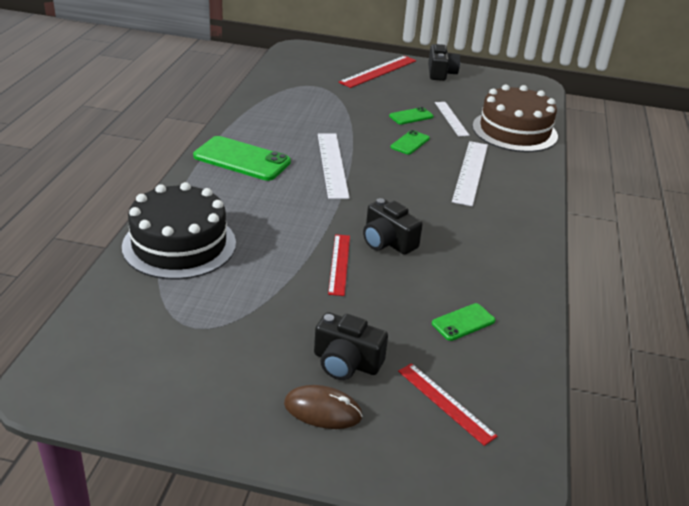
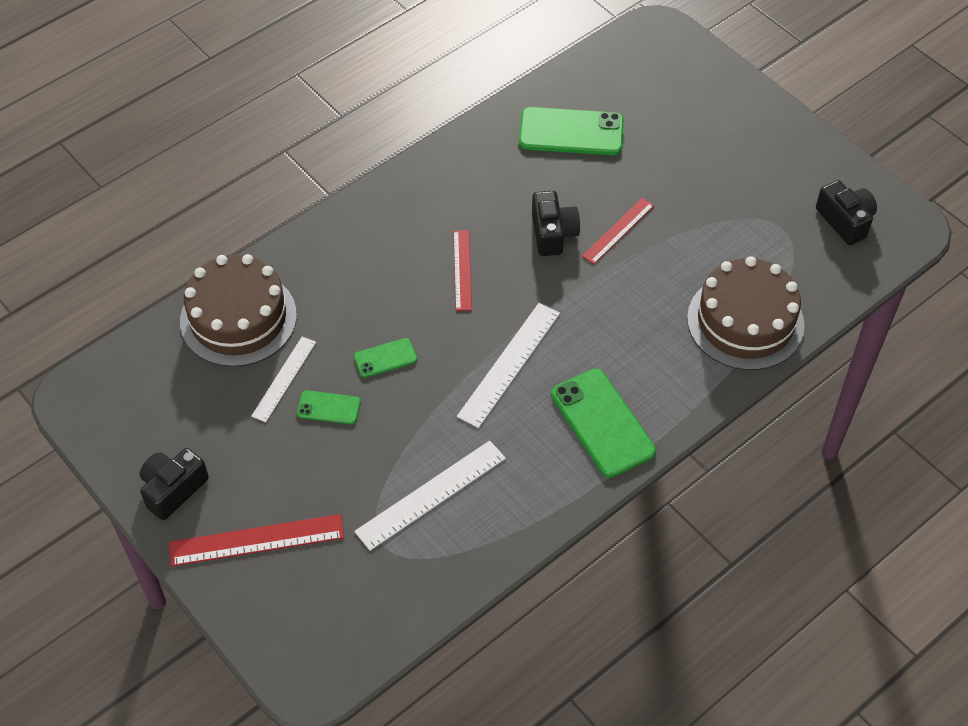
camera: 140 degrees left, 20 degrees up
(179, 244) = (745, 321): black cake -> brown cake
(322, 410) = (732, 122): brown mouse -> none
(346, 362) = (688, 145): black camera -> black camera (845, 221)
(445, 403) = (646, 88): red ruler -> red ruler (462, 270)
(463, 322) = (571, 132): green phone -> green phone, size x1.92
(470, 172) = (373, 279): white ruler -> white ruler (431, 494)

